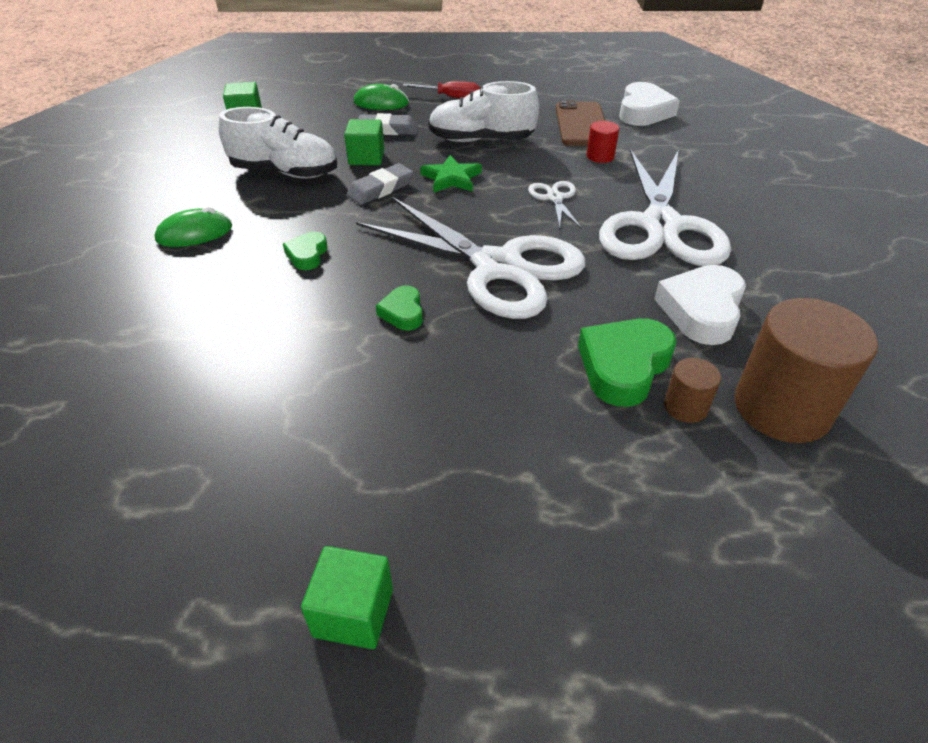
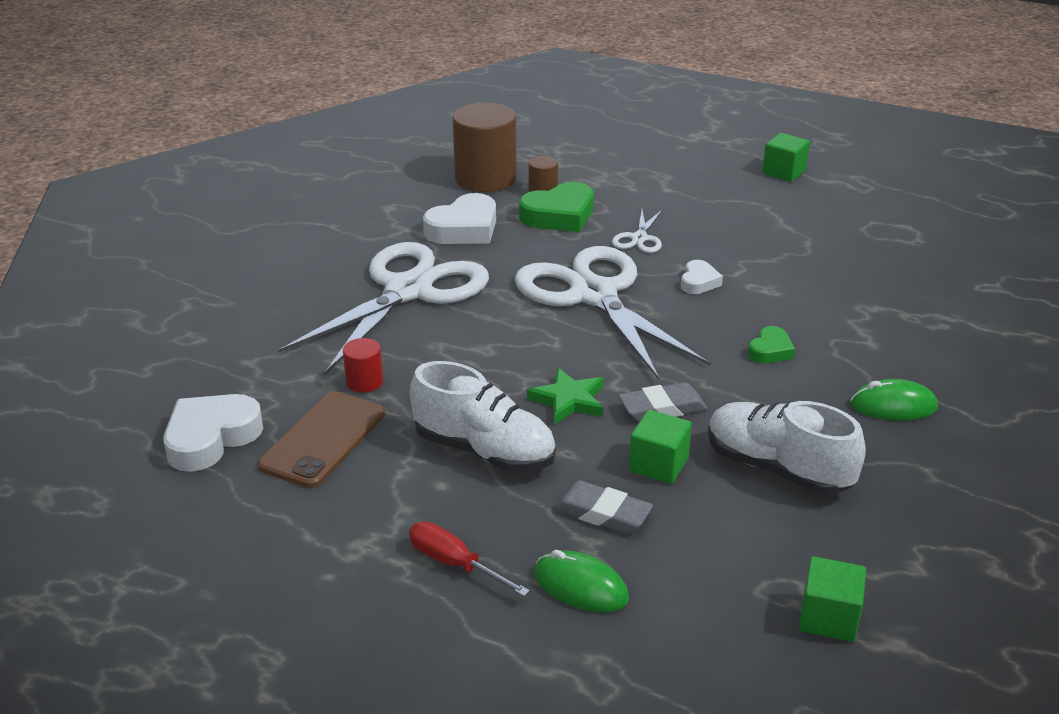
camera: 155 degrees left, 10 degrees down
(403, 312) = (699, 282): green heart -> white heart
(555, 198) = (476, 344): white scissors -> white scissors (639, 238)

